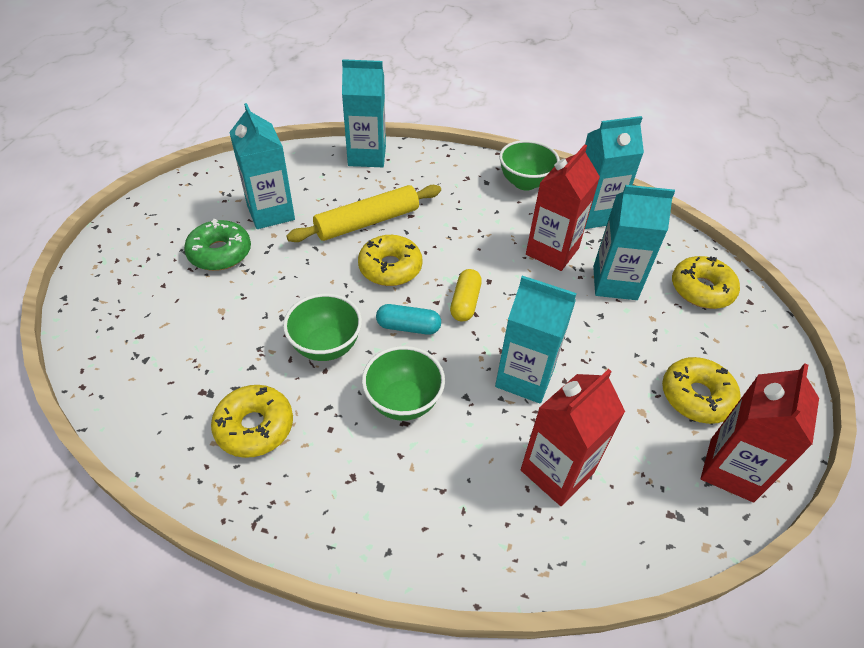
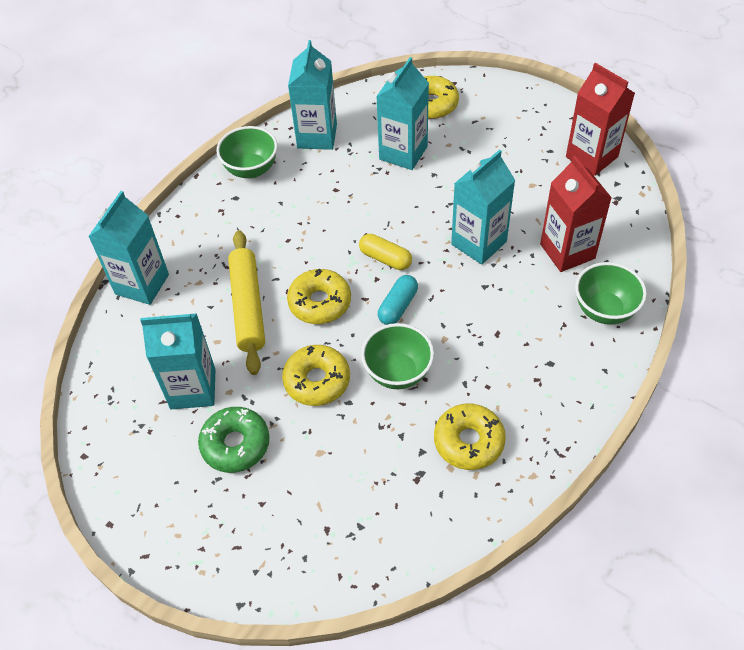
camera: 65 degrees left, 5 degrees up
(403, 402) = (476, 329): green bowl -> green bowl (604, 310)
(552, 251) = (350, 180): red carton -> none
(696, 396) = (529, 150): yellow donut -> yellow donut (317, 381)

